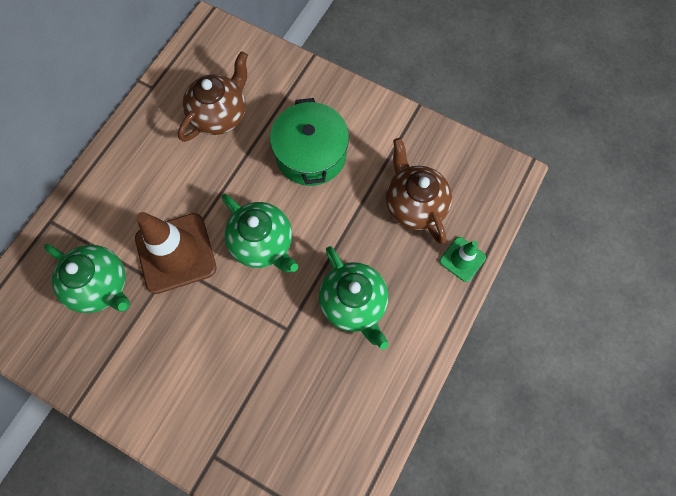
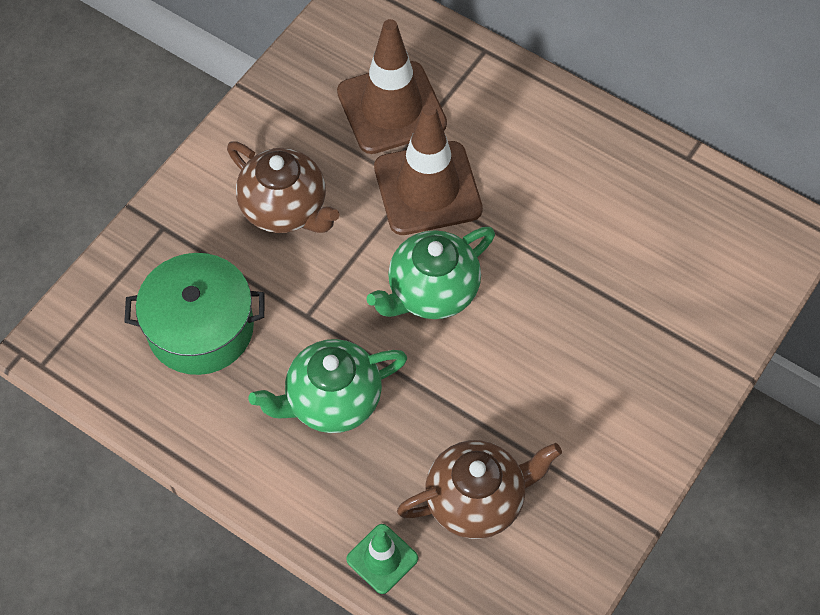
camera: 95 degrees right, 10 degrees down
(101, 286) = (391, 108): green teapot -> brown traffic cone
(220, 115) = (640, 244): brown teapot -> brown teapot (285, 209)
(311, 154) = (569, 362): green pot -> green pot (200, 328)

